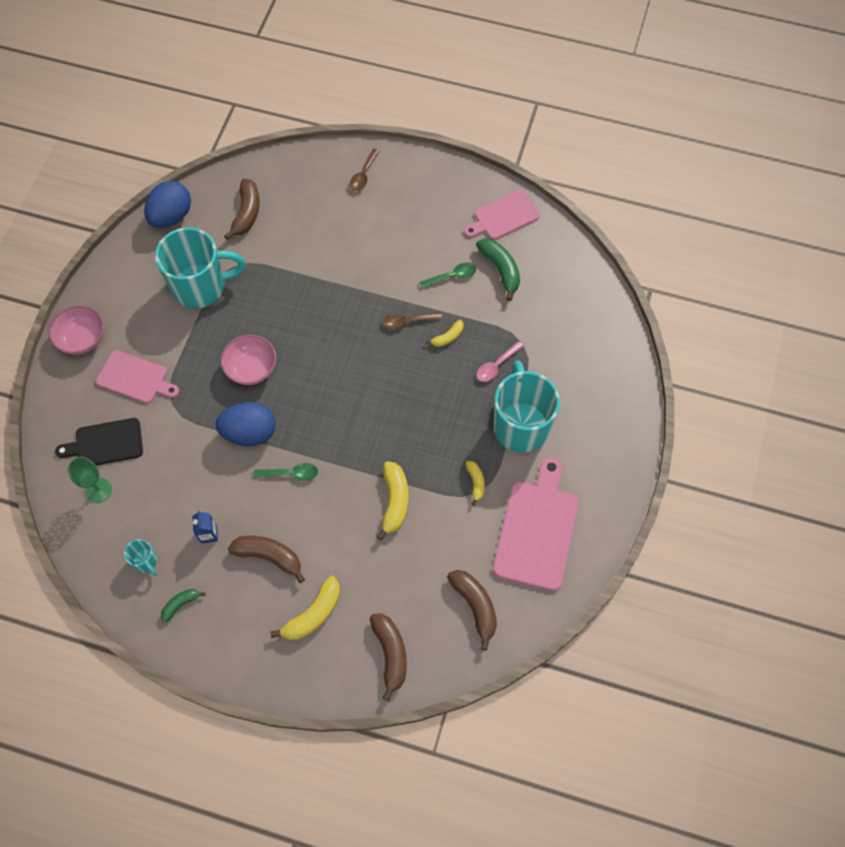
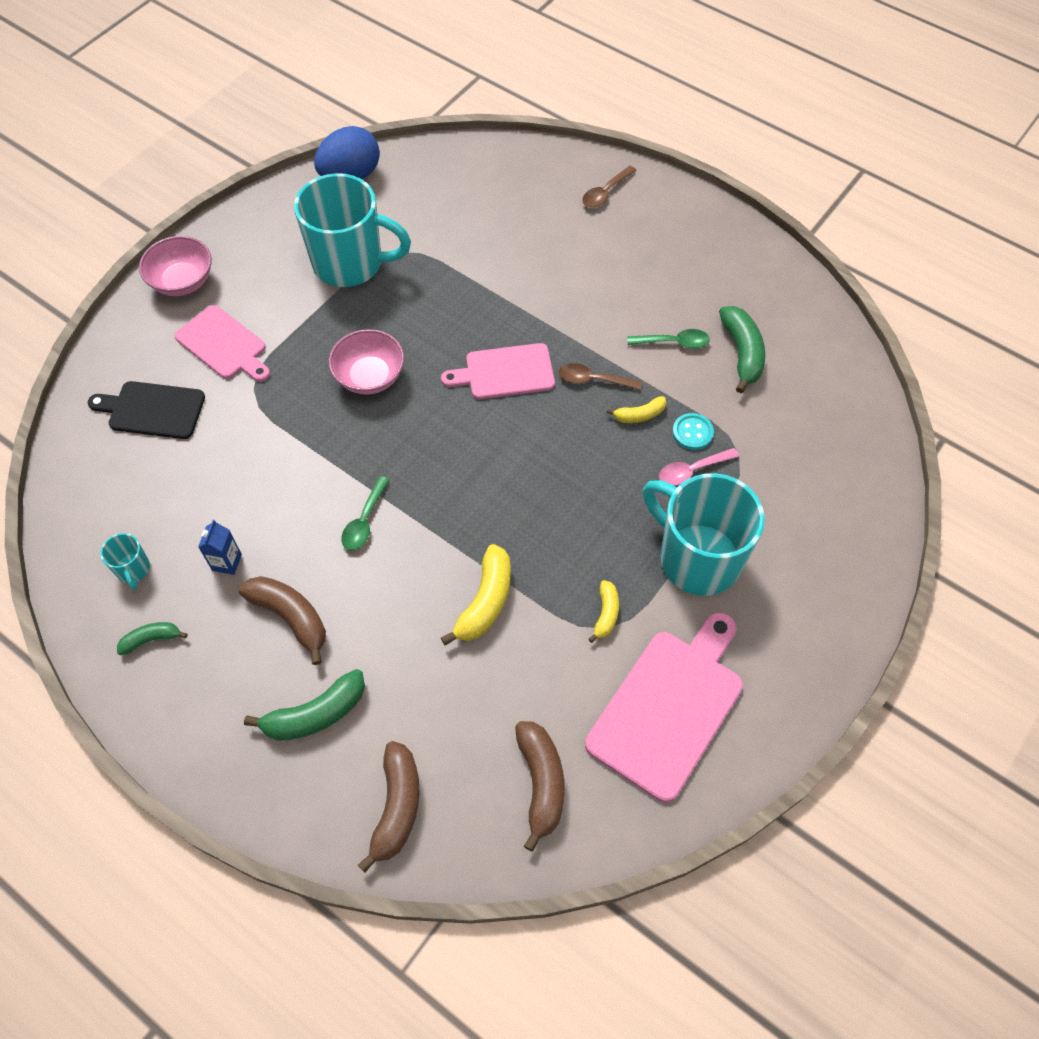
camera: 20 degrees right, 5 degrees down
(98, 490) = (118, 463): green goblet -> none
(247, 213) = (442, 197): brown banana -> none
(249, 432) = (334, 453): blue egg -> none
(291, 474) = (364, 521): green spoon -> green spoon turned 90 degrees clockwise
(313, 614) = (315, 714): yellow banana -> green banana
(487, 338) = (692, 432): none -> turquoise button
(503, 216) = (770, 290): pink cutting board -> pink cutting board (505, 372)
(520, 425) = (697, 558): turquoise mug -> turquoise mug turned 60 degrees counterclockwise

